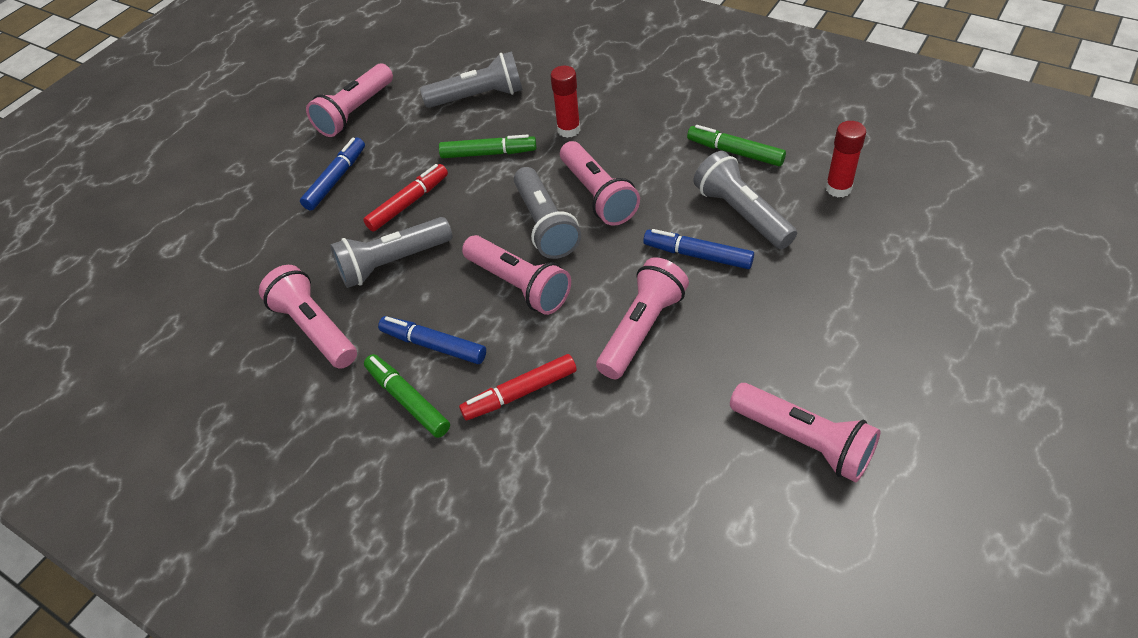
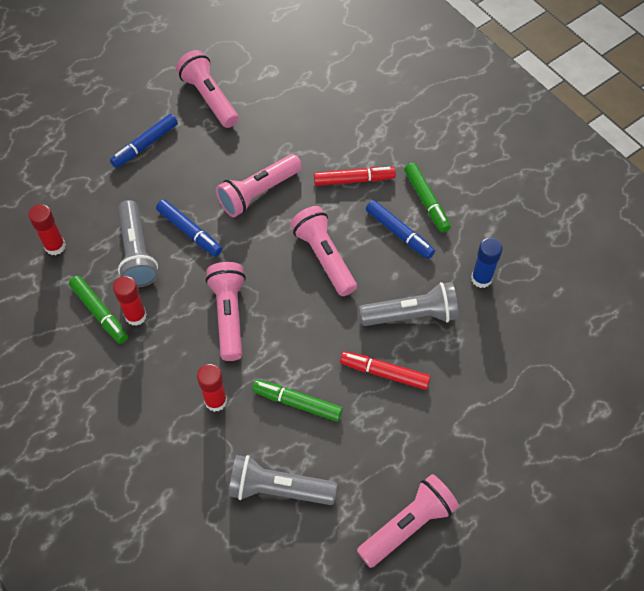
camera: 165 degrees left, 10 degrees up
(315, 328) = (481, 278): pink flashlight -> blue glue stick
(336, 179) = (443, 432): blue marker -> blue marker (145, 145)
(408, 203) = (384, 373): red marker -> red marker turned 45 degrees clockwise
(545, 225) = (283, 303): grey flashlight -> none
(695, 162) = (136, 316): none -> red glue stick

